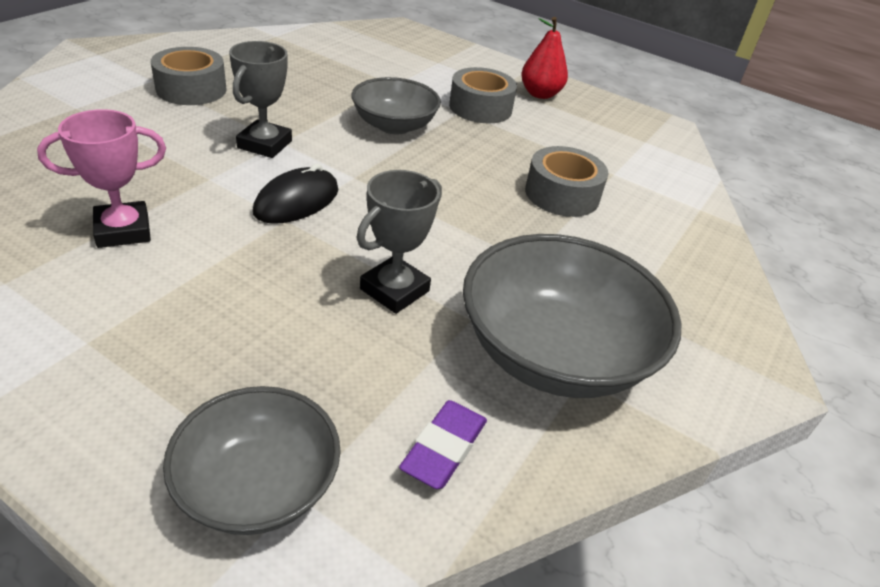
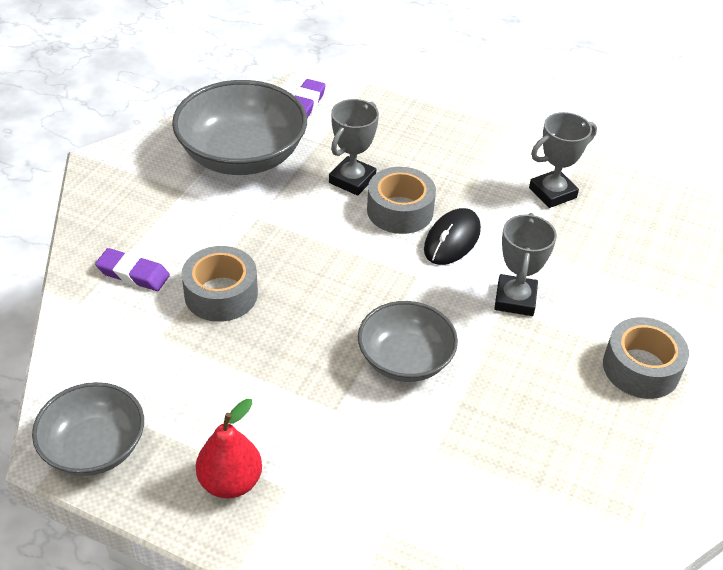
camera: 175 degrees right, 5 degrees up
(123, 230) = (552, 193): pink trophy -> grey trophy
(258, 485) = (387, 84): grey bowl -> grey bowl (94, 447)
(480, 108) = (312, 423): grey tape -> grey tape (400, 210)
(658, 225) = (133, 274): none -> purple eraser

